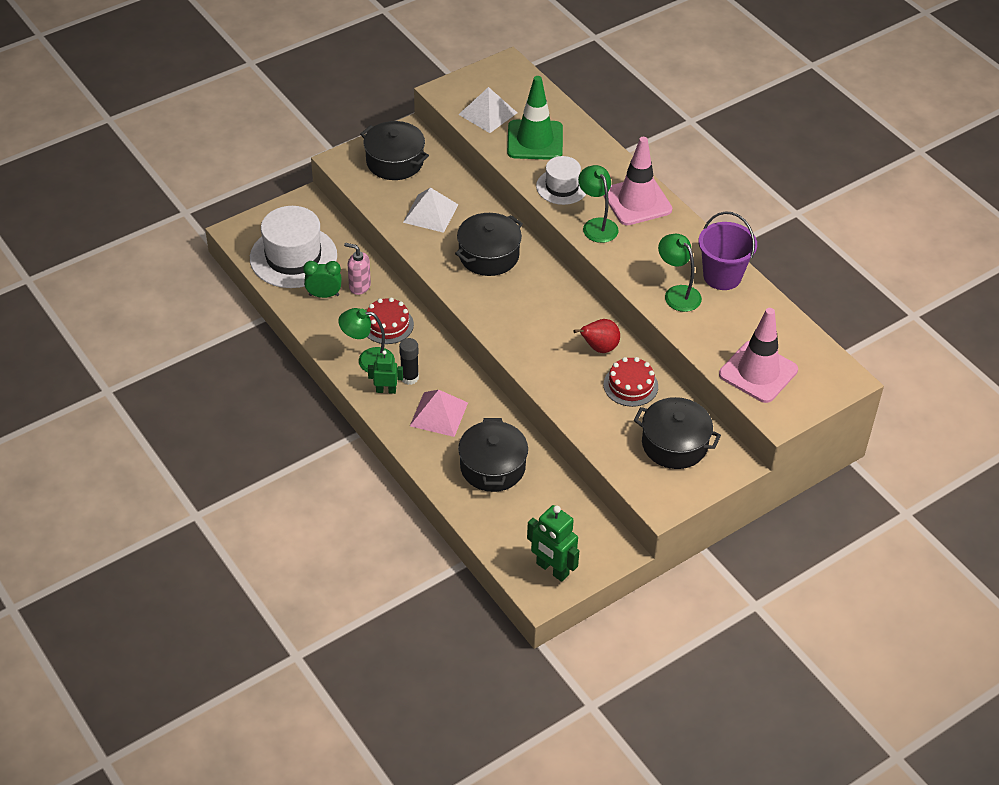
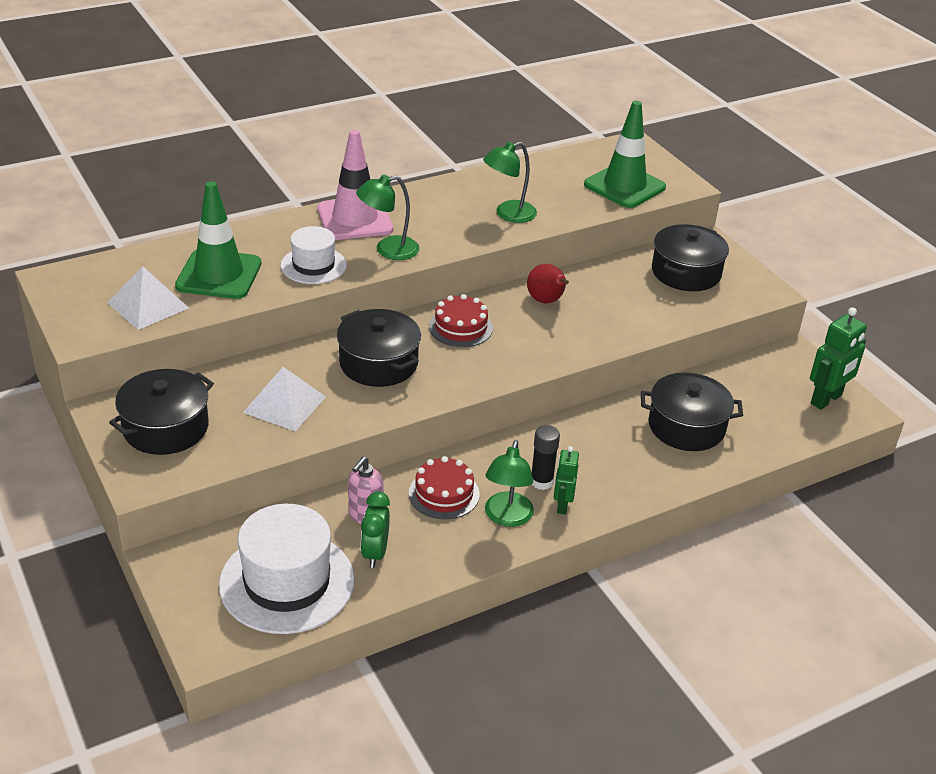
camera: 85 degrees left, 10 degrees down
(439, 414) = (604, 461): pink pyramid -> none
(630, 385) = (603, 288): red cake -> red cake (460, 327)
(722, 276) = (485, 185): purple bucket -> none
(758, 372) = (624, 186): pink traffic cone -> green traffic cone

